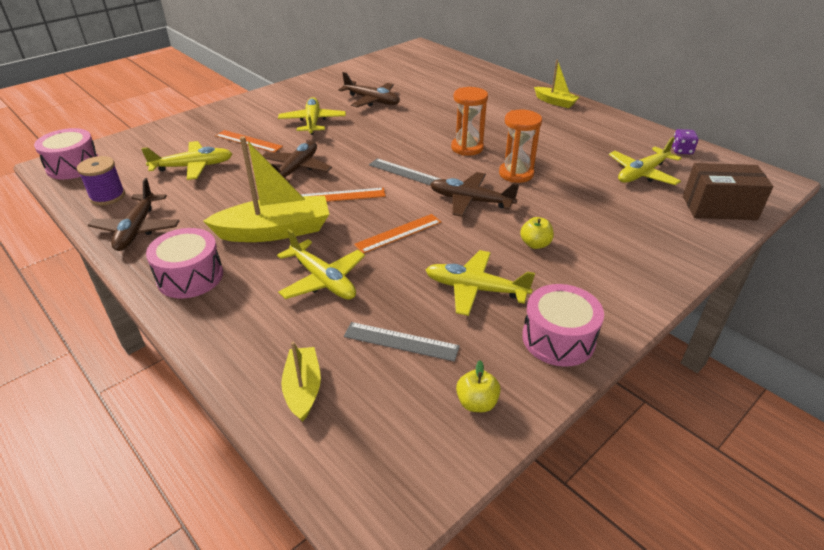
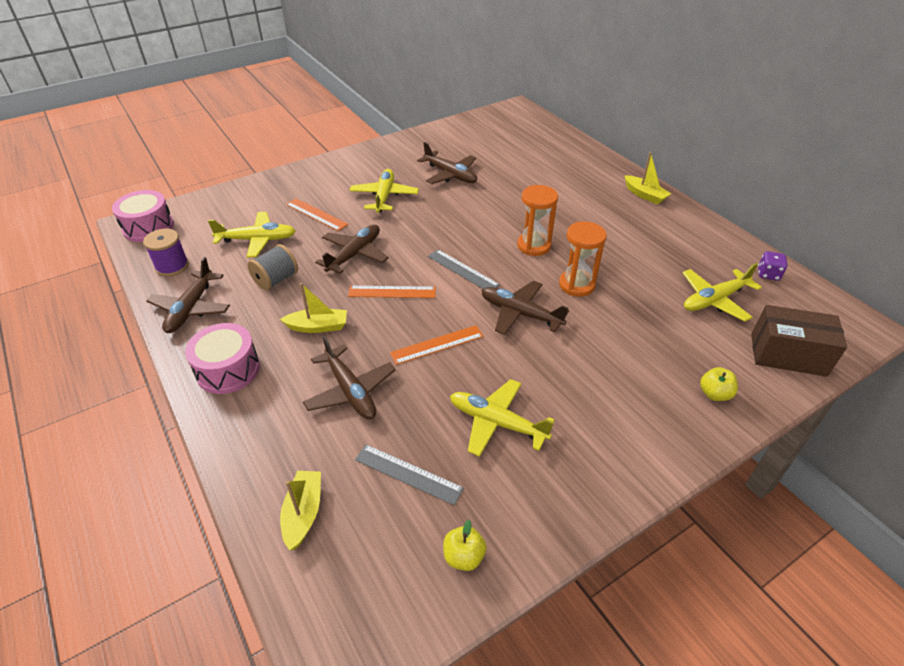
camera: 10 degrees right, 5 degrees up
(221, 197) = (276, 280): none -> grey spool
(275, 231) = (318, 326): yellow boat -> yellow boat, size x0.55
(323, 280) = (350, 391): yellow plane -> brown plane
(535, 244) = (573, 376): yellow apple -> yellow apple (714, 394)
(558, 339) = (565, 495): pink drum -> none

